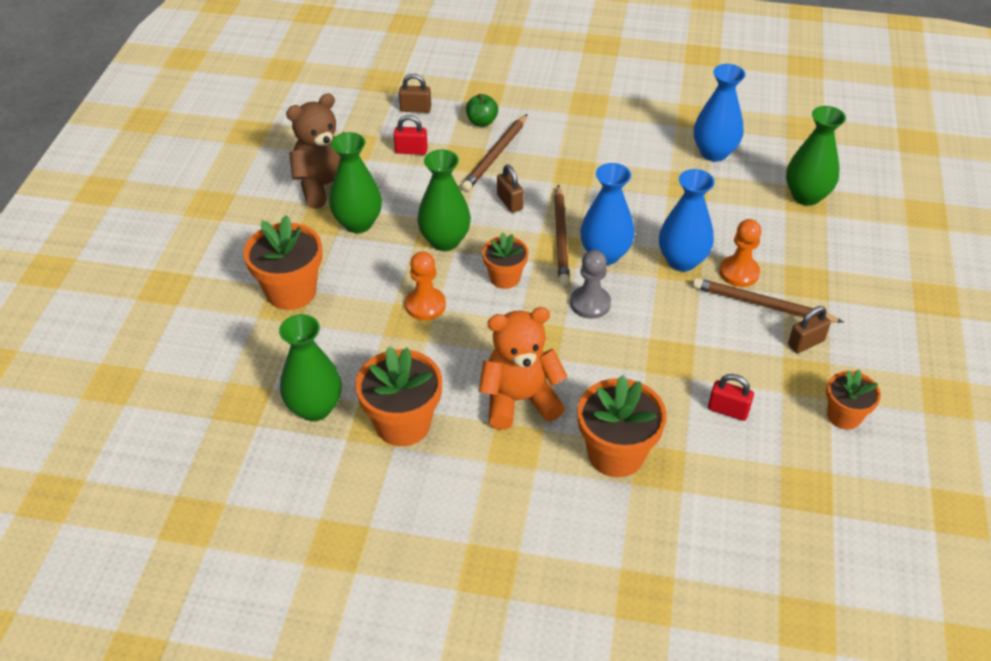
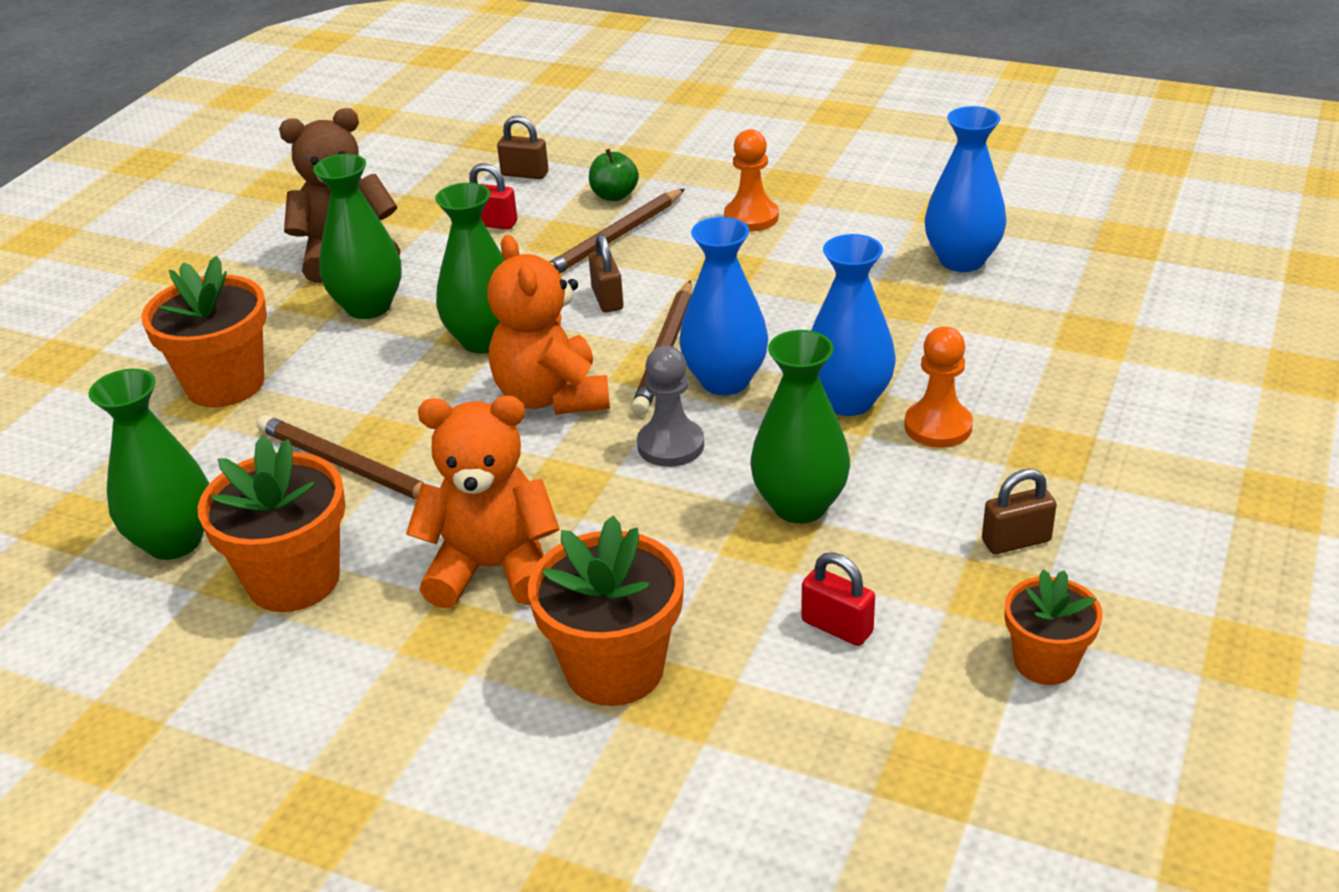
camera: 15 degrees right, 10 degrees down
(425, 305) = (412, 421): orange pawn -> orange pawn (751, 217)
(505, 278) = (552, 397): orange flower pot -> orange teddy bear
(762, 304) = (960, 476): brown pencil -> brown pencil (347, 466)
(806, 196) = (1096, 330): green vase -> green vase (799, 505)

